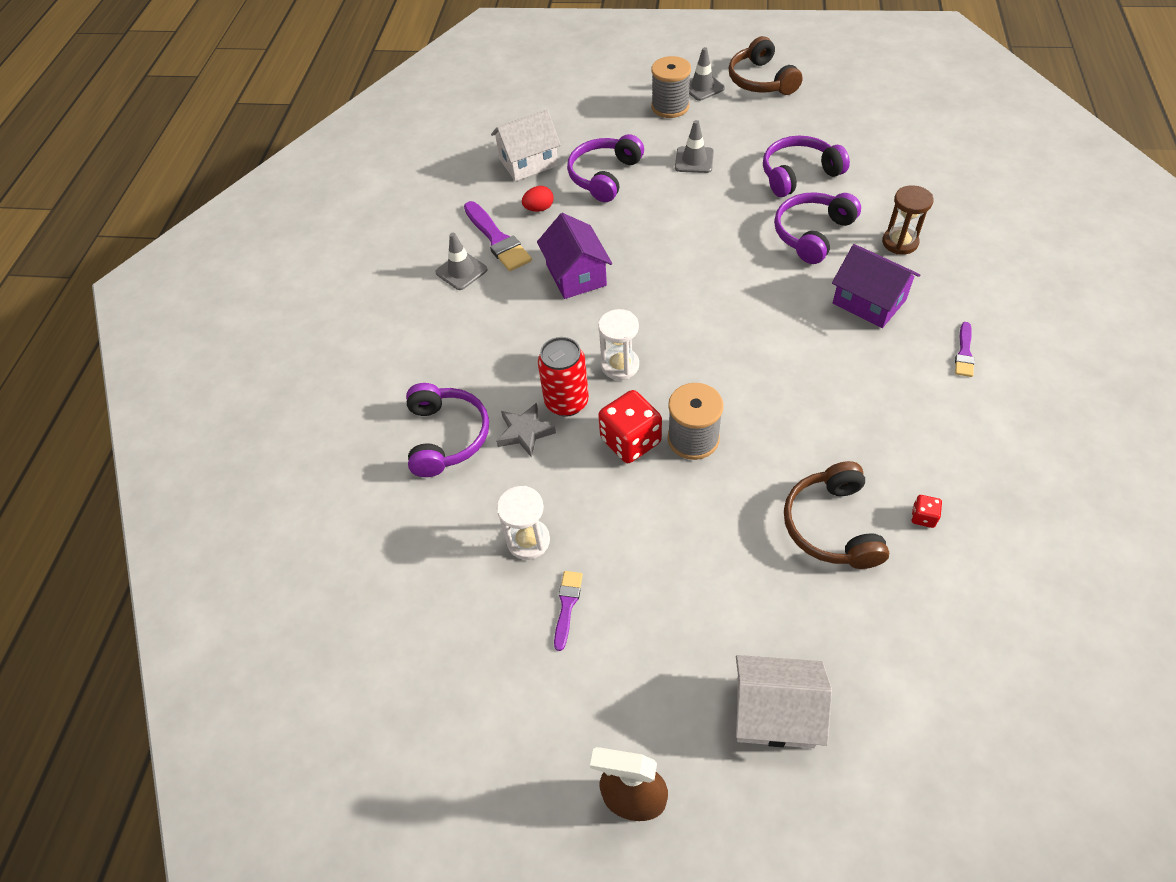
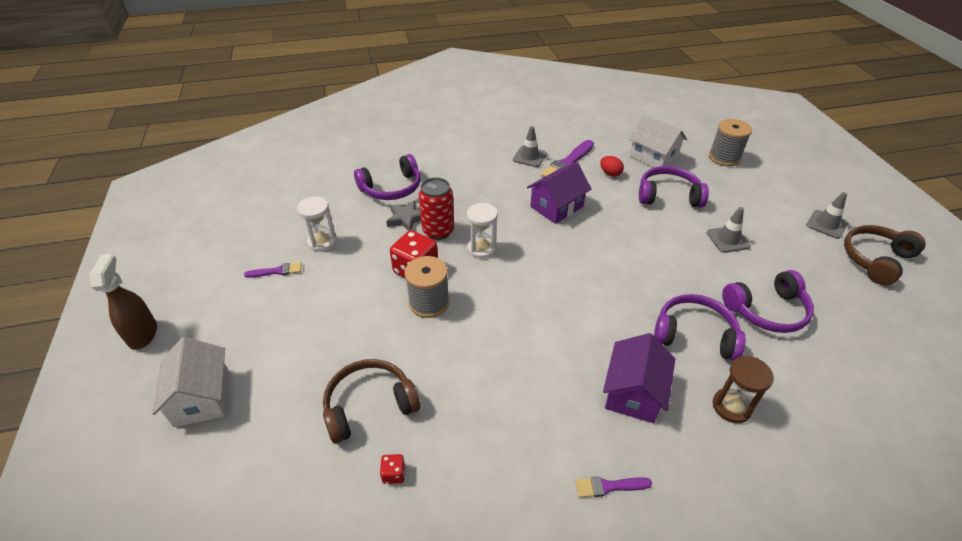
camera: 65 degrees right, 10 degrees down
(670, 107) = (781, 211): grey spool -> grey spool (724, 157)
(798, 174) = (767, 310): purple headphones -> purple headphones turned 120 degrees clockwise

